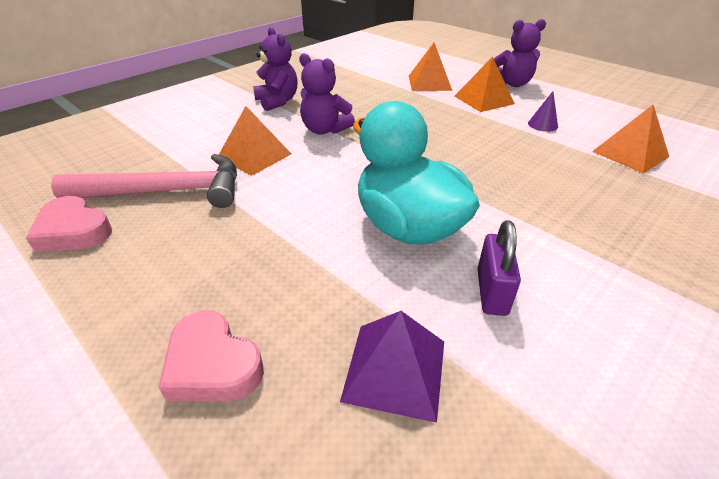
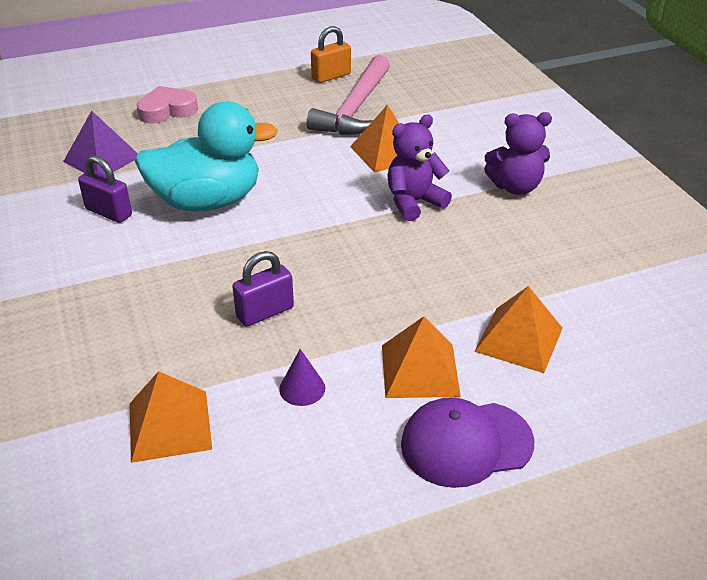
camera: 115 degrees right, 0 degrees up
(73, 231) = (331, 76): pink heart -> orange padlock
(504, 152) = (265, 312): none -> purple padlock
(512, 84) = (466, 443): purple teddy bear -> purple cap

